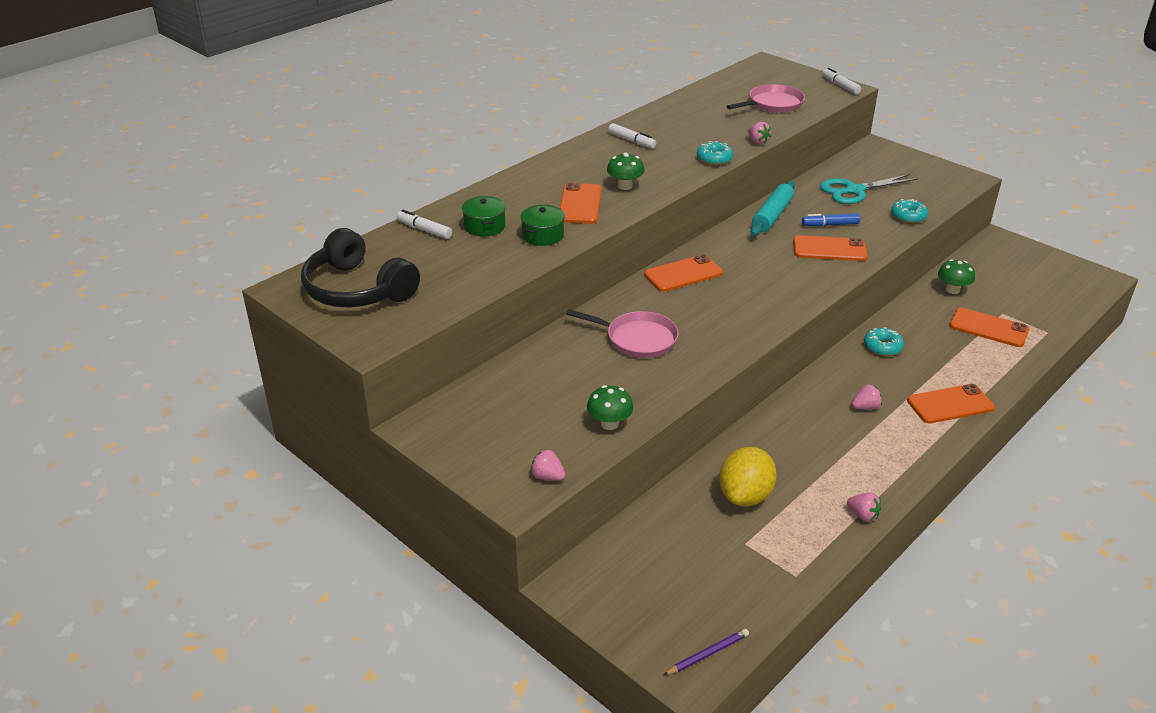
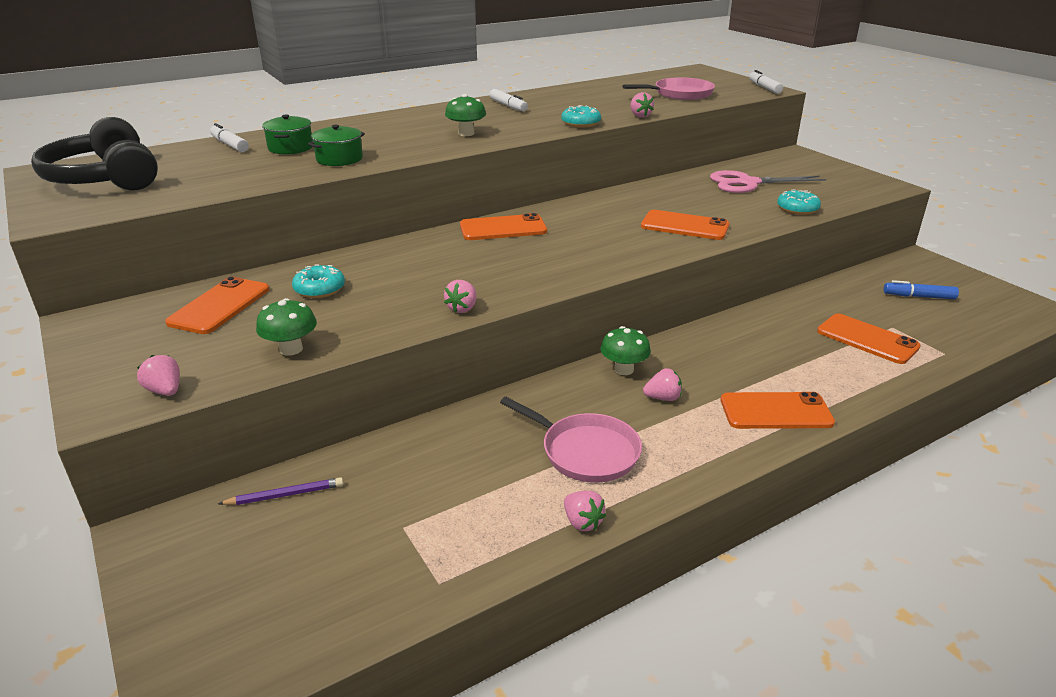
camera: 15 degrees right, 5 degrees down
(580, 204) = (405, 141): orange phone -> orange phone (220, 306)
(637, 339) = (401, 276): pink pan -> pink pan (585, 451)
(707, 654) = (240, 666): purple pencil -> purple pencil (285, 495)
(710, 363) = (462, 308): none -> pink strawberry
(745, 496) = (446, 470): yellow lemon -> none
(772, 216) = (640, 193): turquoise rolling pin -> none
(830, 225) = (700, 207): blue marker -> blue marker (919, 296)
(854, 190) = (747, 183): turquoise scissors -> pink scissors
(882, 347) = (721, 340): turquoise donut -> turquoise donut (319, 289)
(952, 290) = (839, 297): green mushroom -> green mushroom (623, 369)

